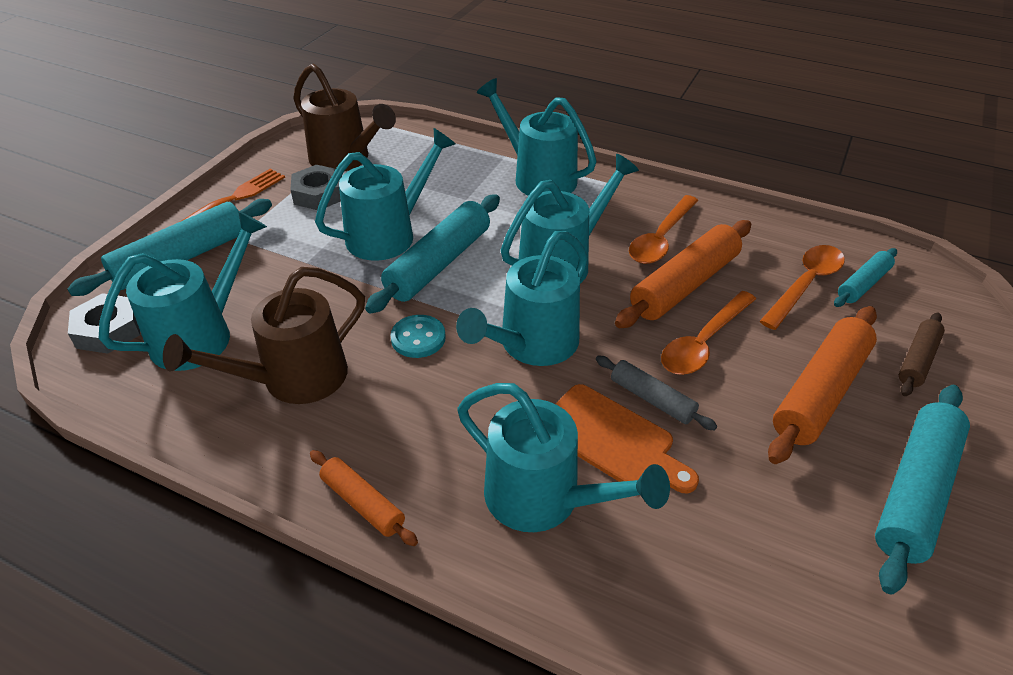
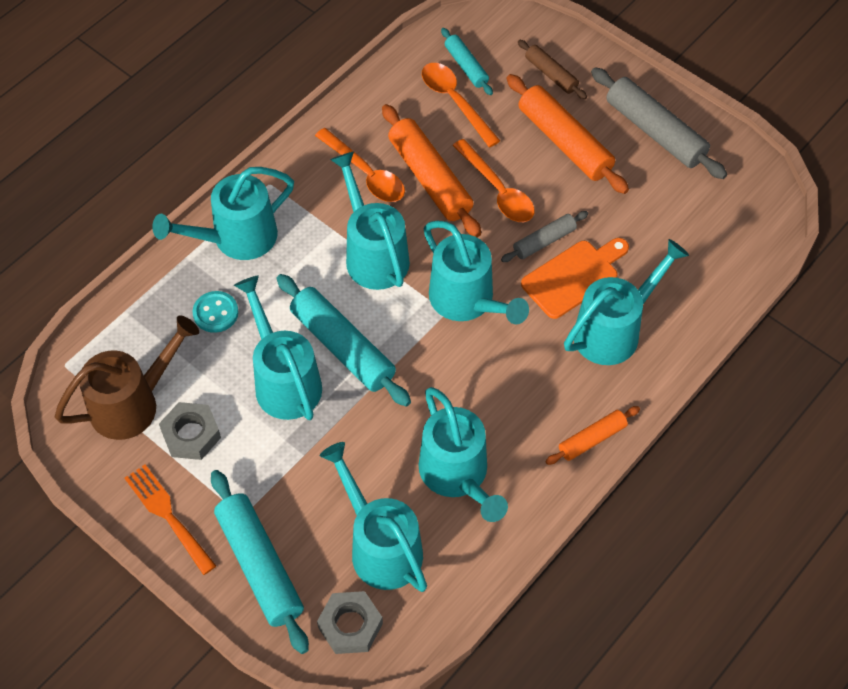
camera: 75 degrees left, 15 degrees up
(292, 380) = (458, 476): brown watering can -> turquoise watering can
(418, 338) = (435, 379): turquoise button -> turquoise button (215, 313)
(915, 492) = (655, 131): turquoise rolling pin -> grey rolling pin

